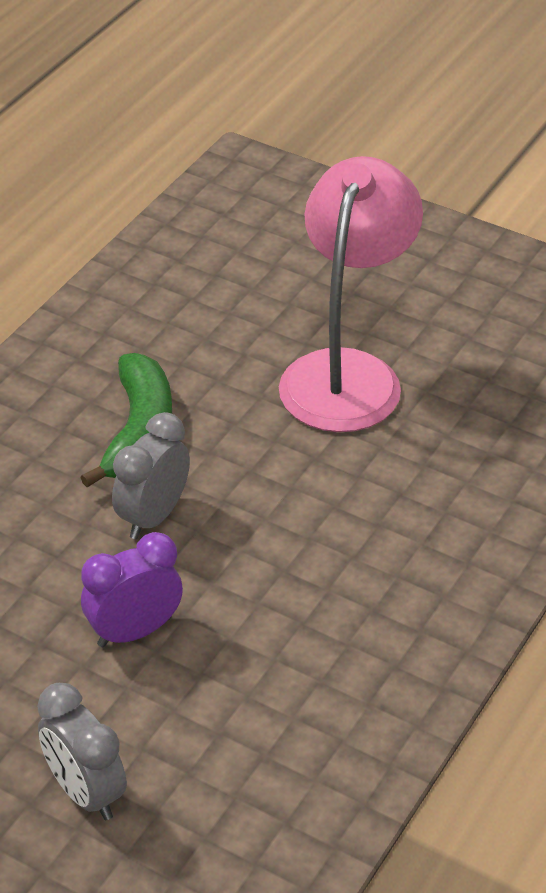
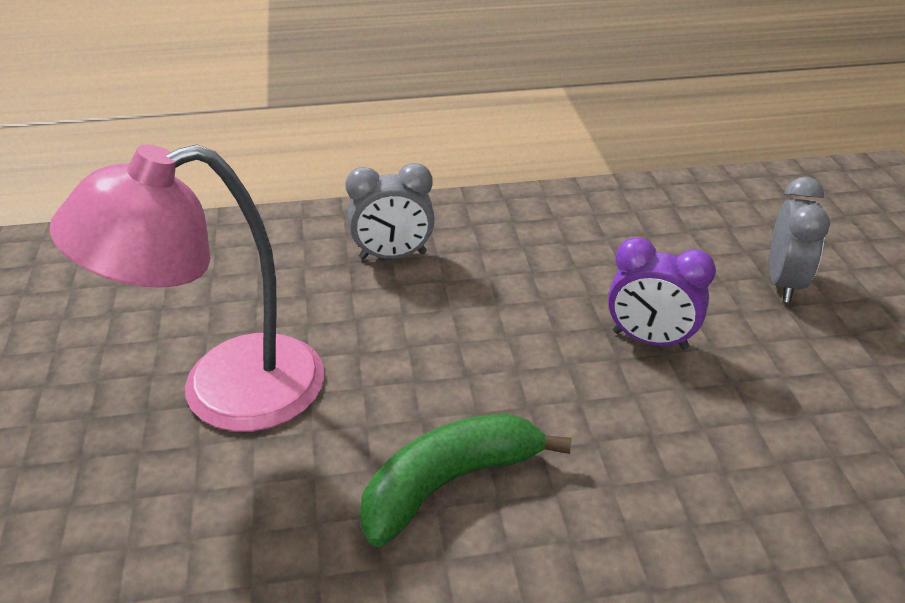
camera: 130 degrees left, 5 degrees down
(153, 517) = (535, 403): grey clock -> grey clock (393, 256)

